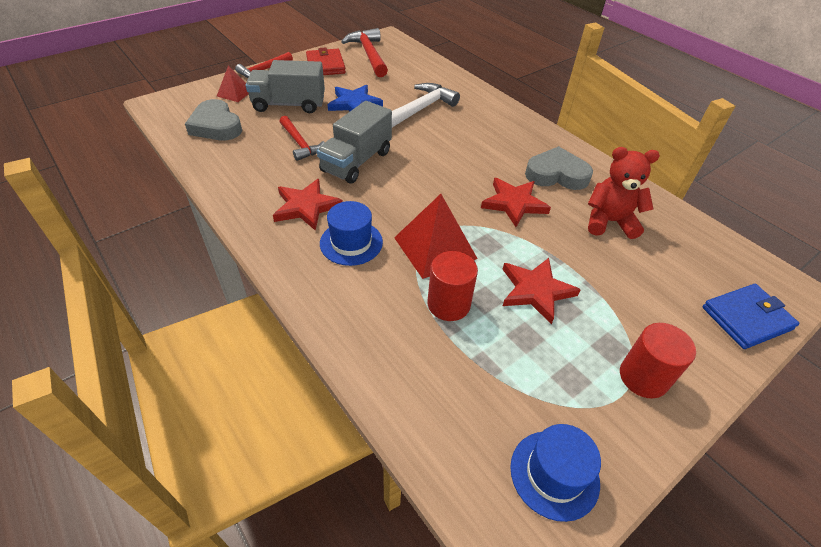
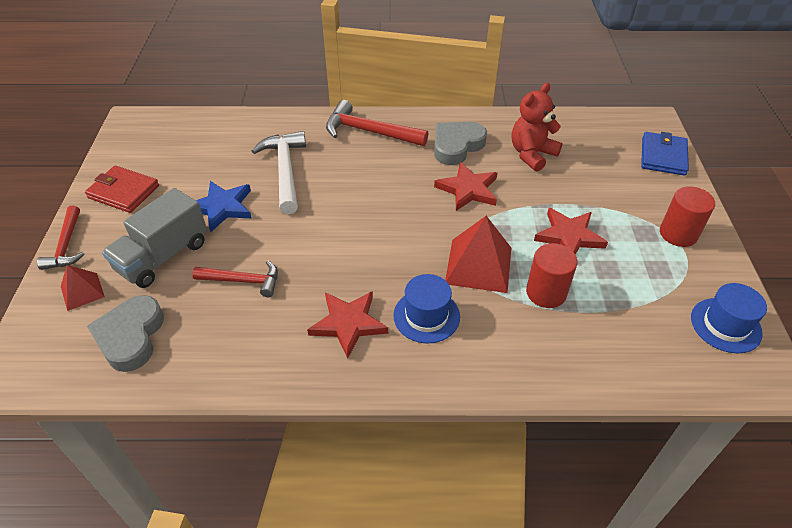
camera: 50 degrees left, 0 degrees up
(216, 126) = (130, 336): grey heart -> grey heart turned 90 degrees clockwise
(356, 162) = (317, 254): grey truck -> none
(369, 54) = (147, 151): red hammer -> red hammer (369, 132)

